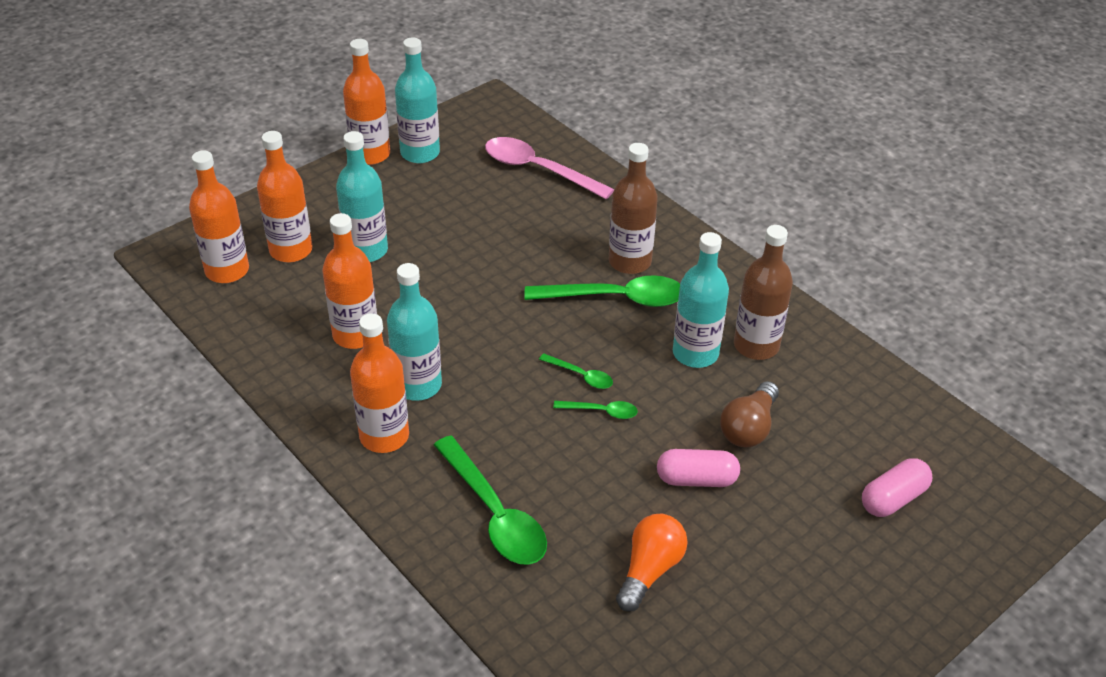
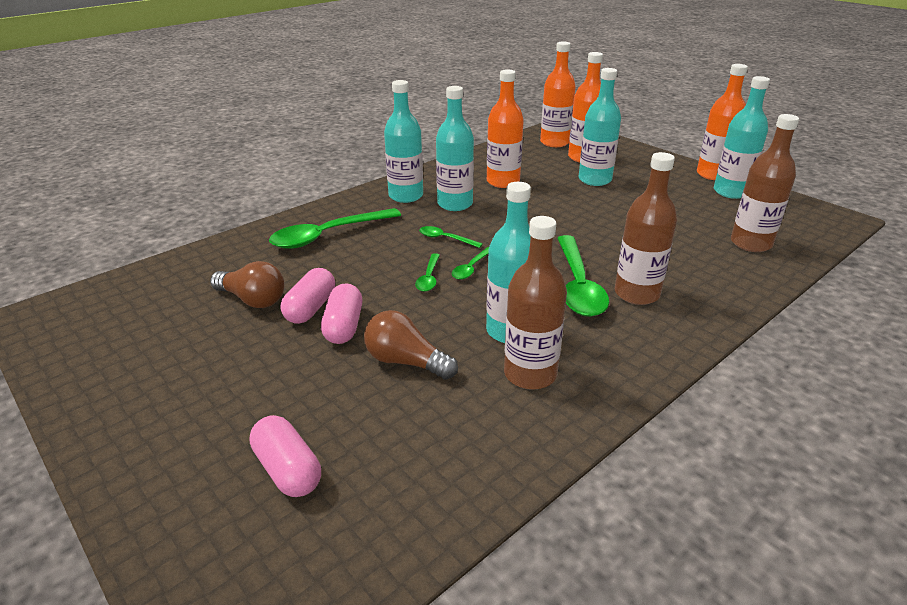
camera: 90 degrees right, 10 degrees down
(384, 436) = (406, 196): orange bottle -> turquoise bottle
(512, 396) = (445, 239): none -> green spoon
(538, 170) = (750, 243): pink spoon -> brown bottle
(650, 570) = (253, 300): orange light bulb -> brown light bulb
(664, 512) = (310, 308): none -> pink capsule

